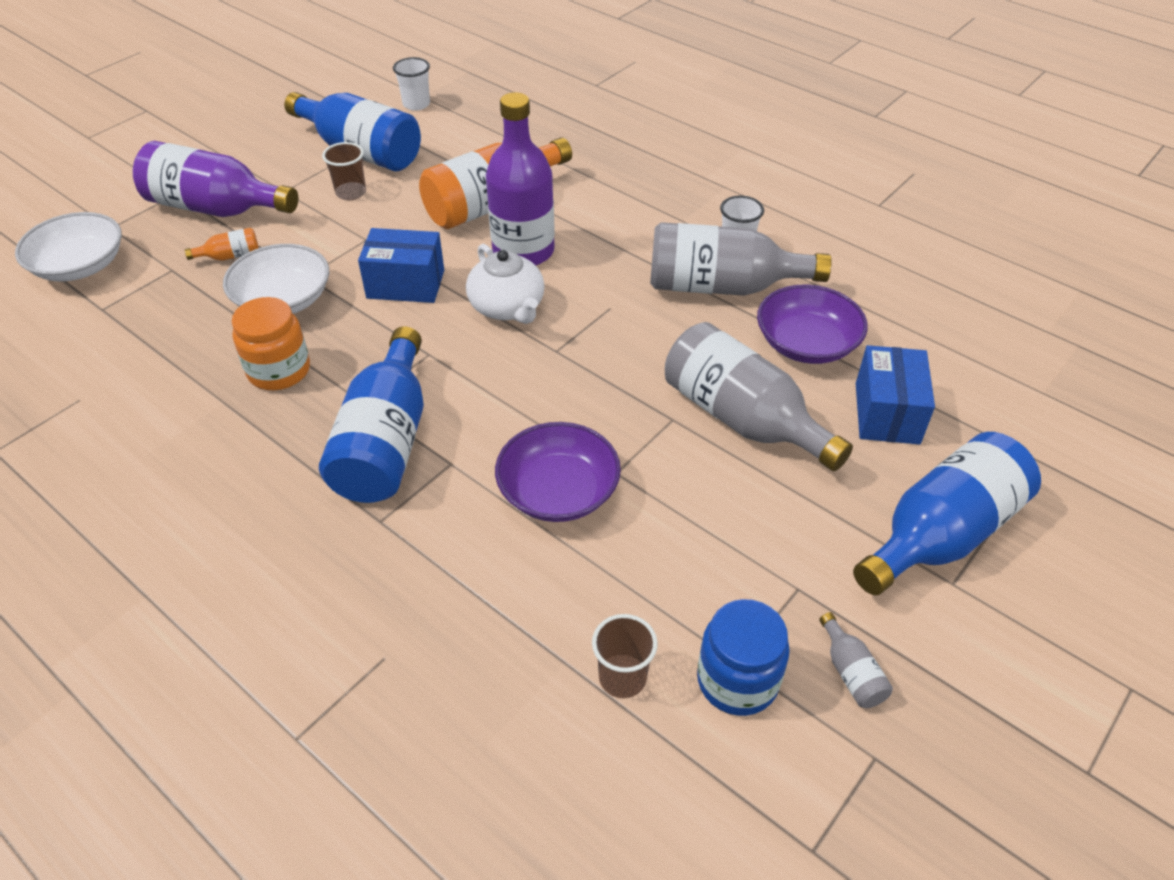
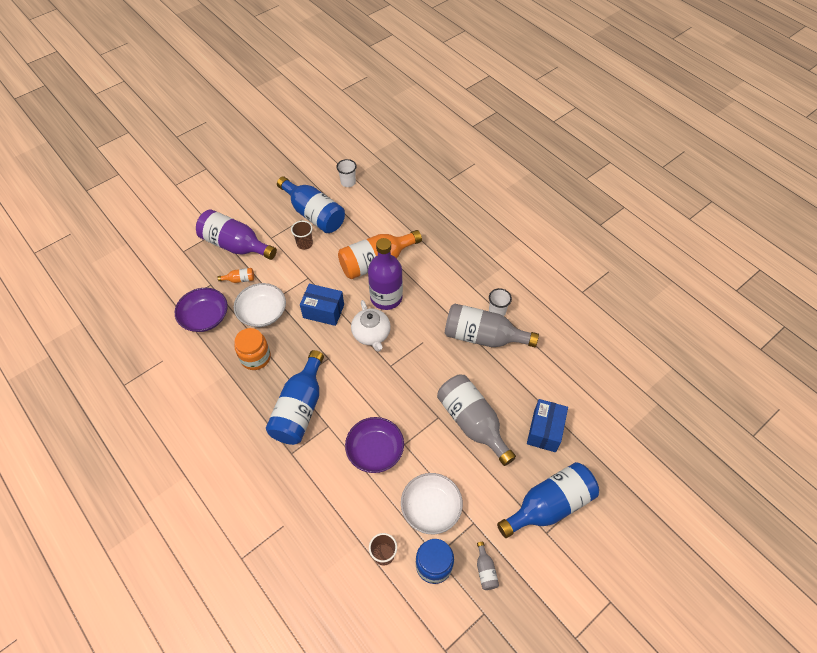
camera: 10 degrees right, 10 degrees up
(80, 266) = (167, 275): white bowl -> white bowl (431, 508)
(806, 343) = (516, 380): purple bowl -> purple bowl (205, 317)

